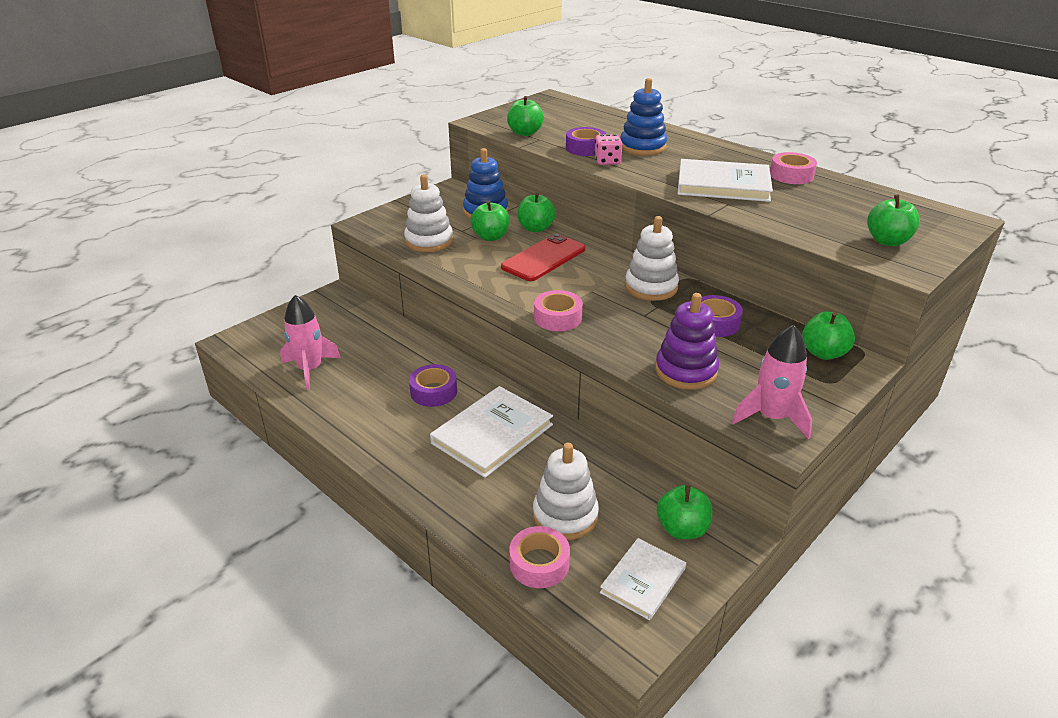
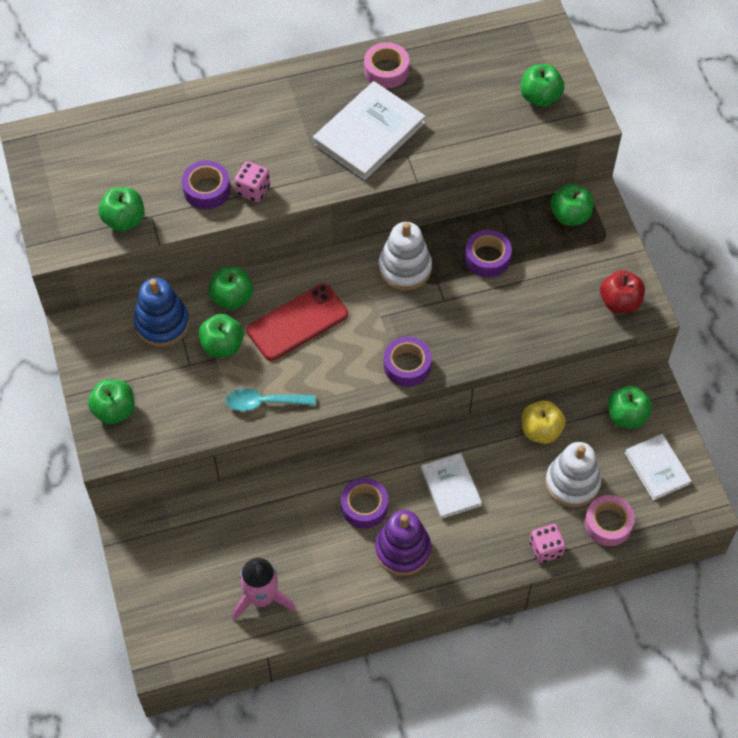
camera: 60 degrees left, 25 degrees up
(397, 217) = (114, 410): none -> green apple
(429, 241) = (193, 404): white stacking toy -> none
(457, 267) = (264, 402): none -> turquoise spoon
(473, 524) = (546, 549): none -> pink dice
(492, 434) = (450, 487): white book -> white book, size x0.62
(544, 258) = (297, 322): red phone -> red phone turned 75 degrees clockwise
(557, 317) = (407, 365): pink tape -> purple tape
(604, 470) = (541, 430): none -> yellow apple
(642, 147) = (240, 140): blue stacking toy -> none
(686, 371) = (537, 320): purple stacking toy -> purple stacking toy (403, 550)
(771, 417) = (620, 302): pink rocket -> red apple

